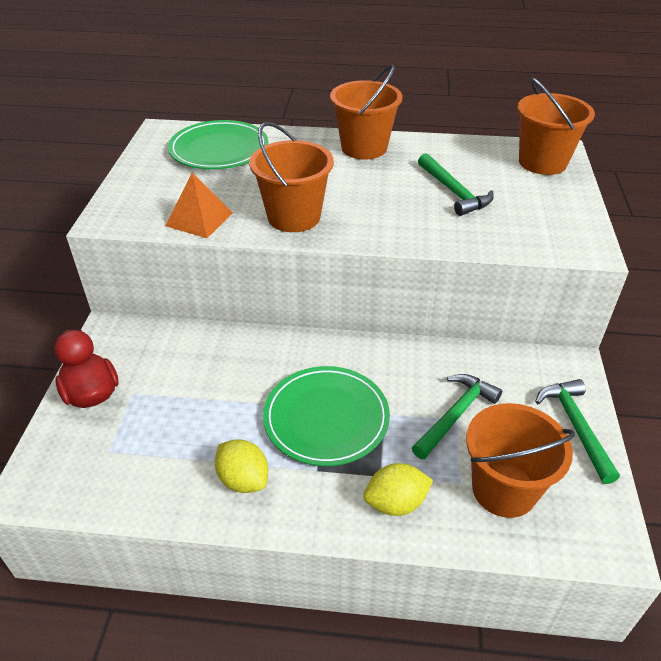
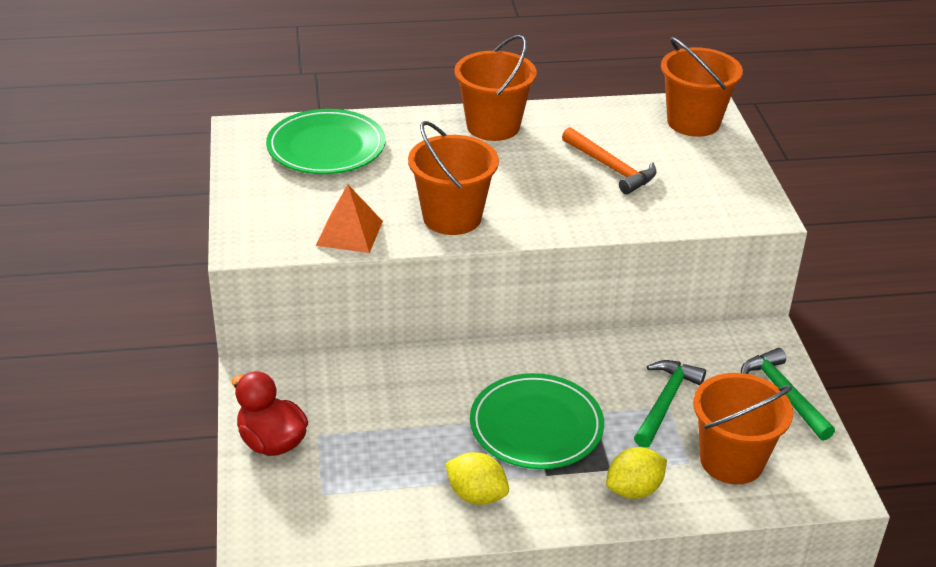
camera: 15 degrees left, 5 degrees down
(454, 192) = (611, 168): green hammer -> orange hammer

